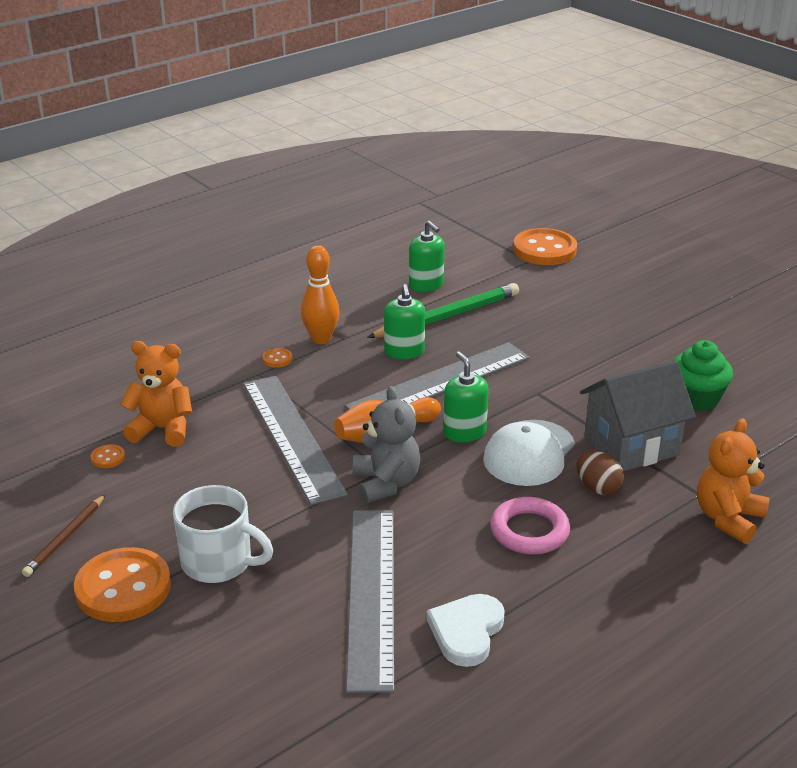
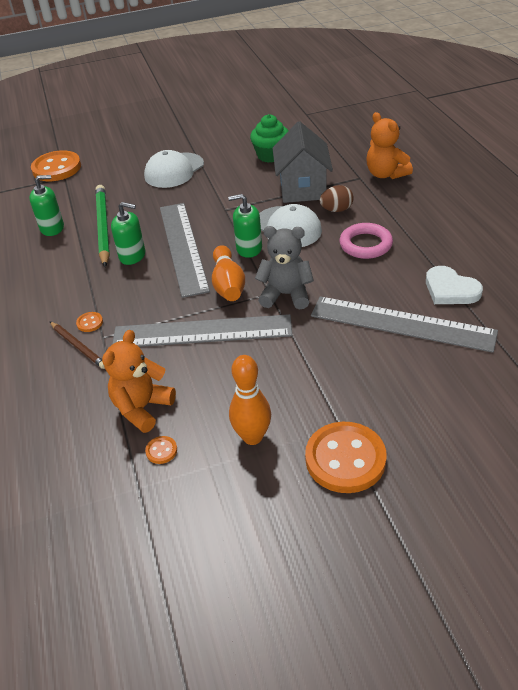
camera: 65 degrees left, 10 degrees up
(65, 538) = (262, 493): brown pencil -> brown pencil (78, 346)
(219, 562) = (337, 396): white mug -> none
(321, 339) = (80, 294): orange bowling pin -> orange bowling pin (252, 437)
(599, 331) = (174, 170): none -> white cap

